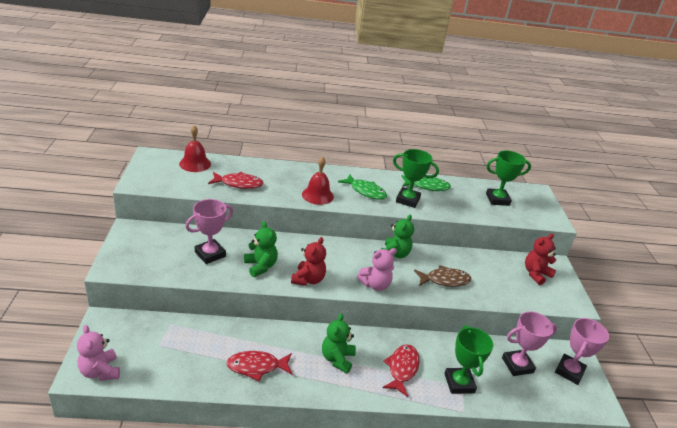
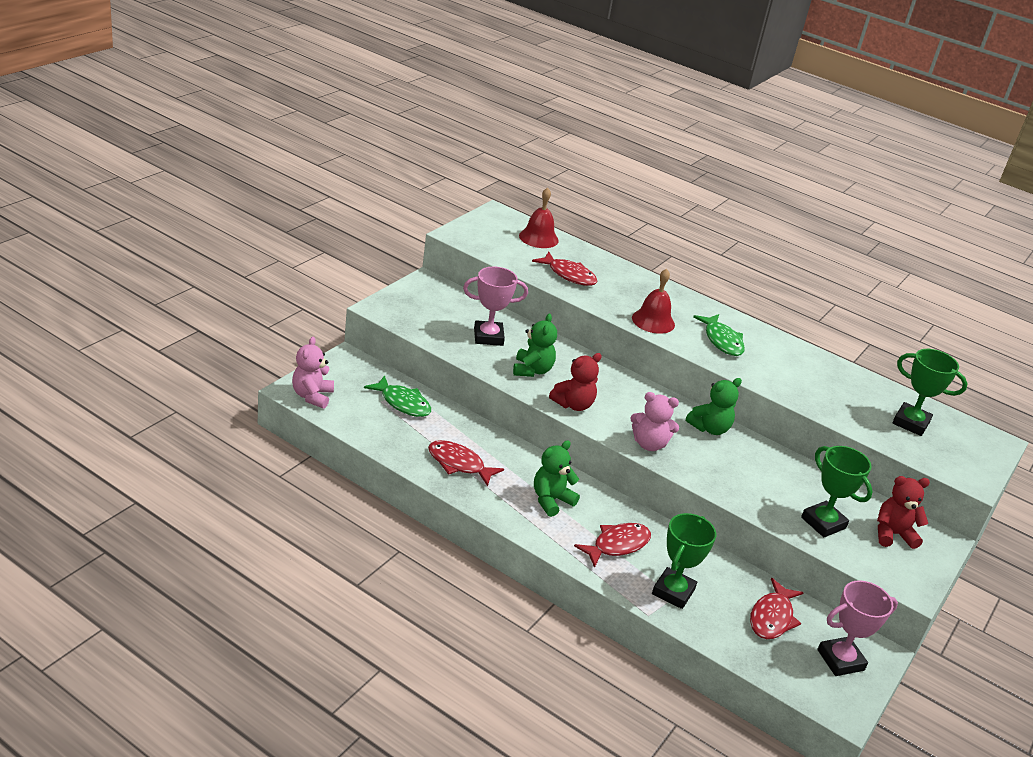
camera: 35 degrees right, 0 degrees up
(407, 200) = (770, 371): green trophy -> green trophy (823, 523)
(427, 186) = (818, 369): green fish -> green fish (403, 403)
(444, 280) = (747, 480): brown fish -> none
(517, 365) = (772, 617): pink trophy -> red fish

